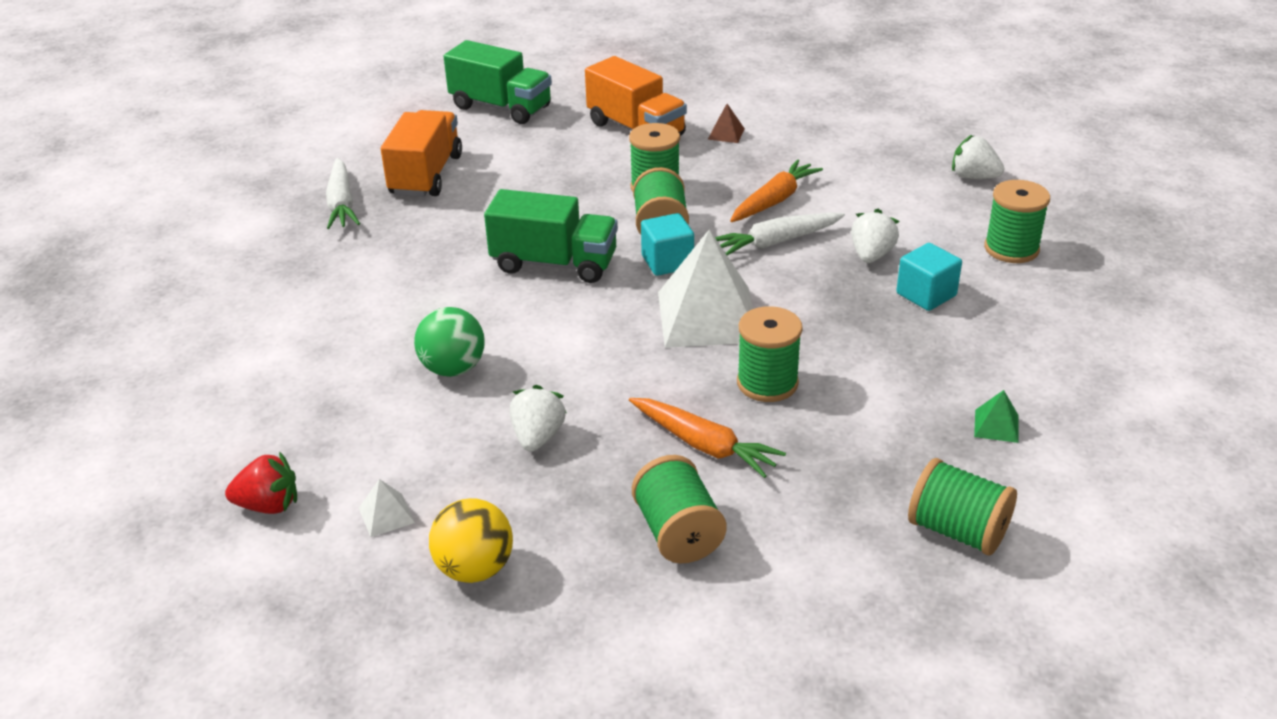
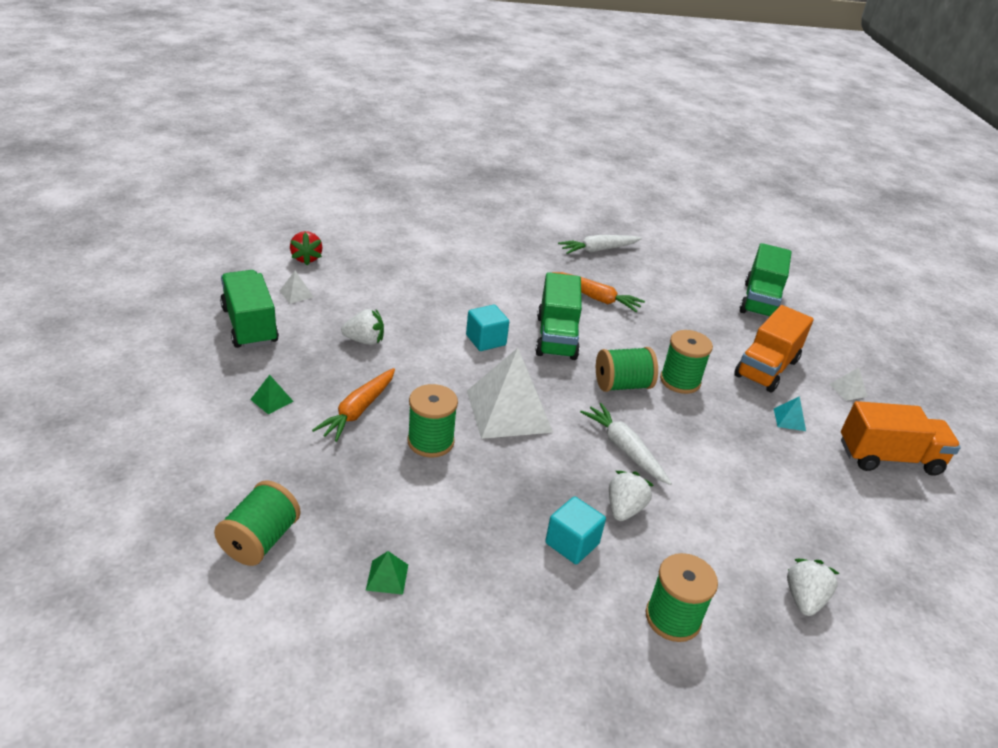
camera: 75 degrees right, 0 degrees up
(426, 175) = (647, 277): orange truck -> orange truck (889, 458)
(453, 369) = (429, 305): green ball -> none
(475, 569) = (250, 326): yellow ball -> green truck
(667, 262) = (575, 389): turquoise cube -> turquoise cube (486, 340)
(678, 91) = (848, 390): none -> white pyramid
(678, 533) = (271, 400): green spool -> green pyramid
(726, 134) = (789, 419): brown pyramid -> turquoise pyramid
(774, 200) = (690, 448): orange carrot -> orange carrot (596, 298)
(871, 255) = (624, 509): white strawberry -> white strawberry turned 75 degrees counterclockwise

